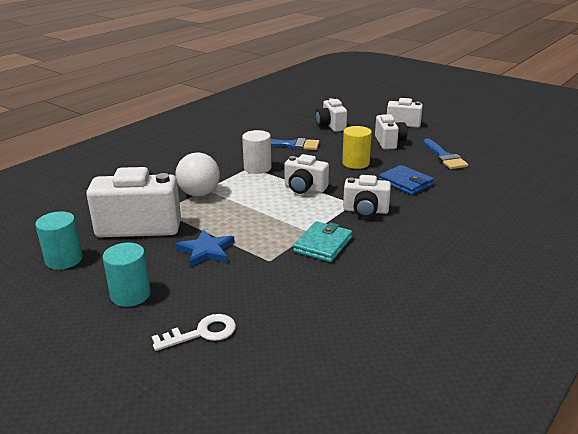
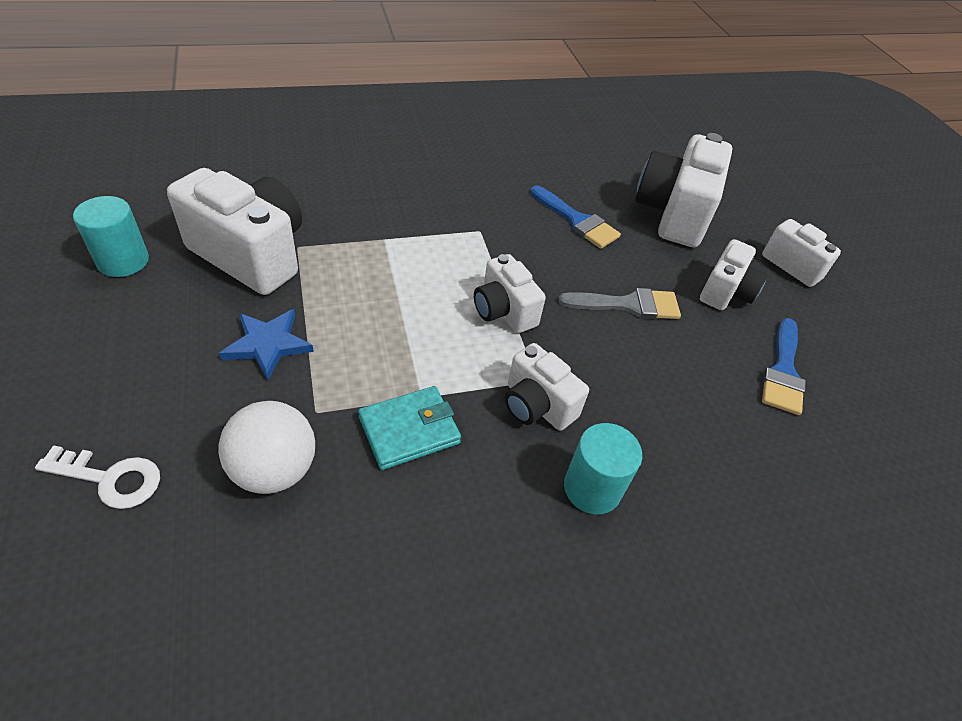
camera: 30 degrees right, 20 degrees up
(130, 295) = (117, 361): turquoise cylinder -> turquoise cylinder (592, 488)
(199, 194) = (368, 243): white ball -> white ball (274, 470)
(257, 168) = (486, 238): white cylinder -> none
(331, 126) = (673, 214): white camera -> white camera, size x1.74
(355, 163) = (628, 305): yellow cylinder -> grey brush
(406, 183) = (659, 388): blue wallet -> none

